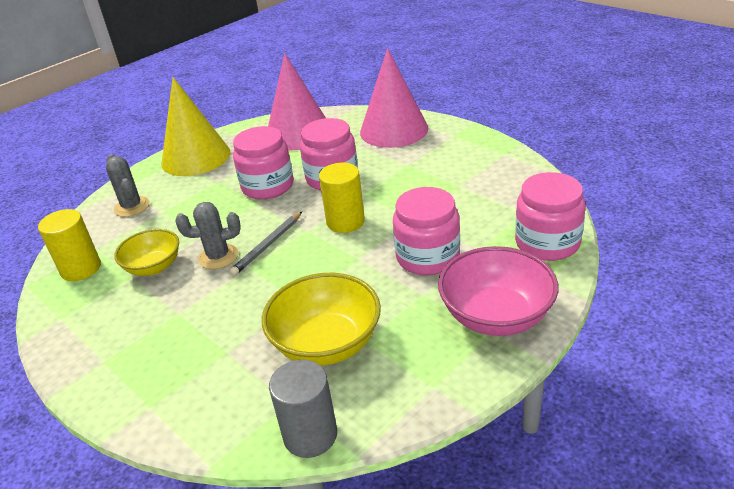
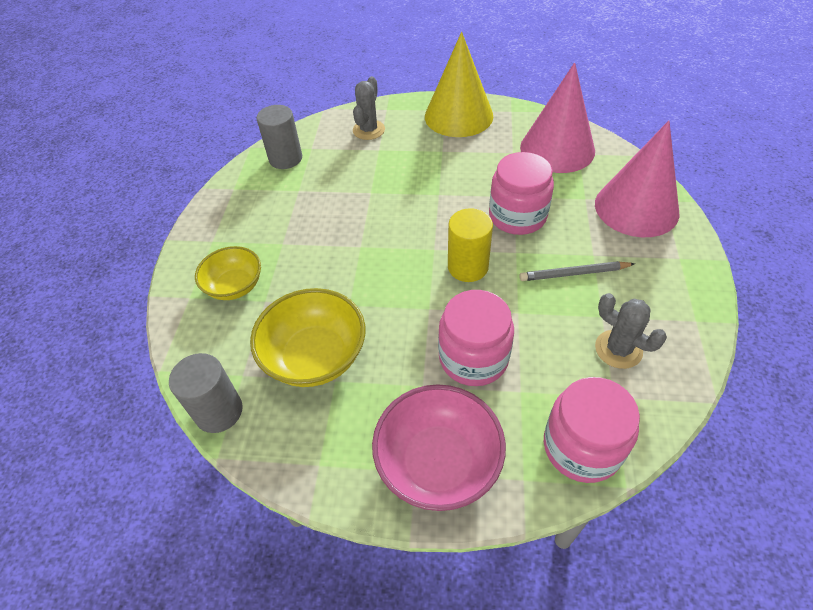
camera: 50 degrees right, 15 degrees up
(81, 268) = (285, 158): yellow cylinder -> grey cylinder
(153, 267) = (317, 193): yellow bowl -> yellow bowl (235, 286)
(218, 257) = (357, 220): grey cactus -> grey cactus (618, 349)
(267, 245) = (394, 239): grey pencil -> grey pencil (574, 273)
(268, 186) = (465, 184): pink jar -> none

